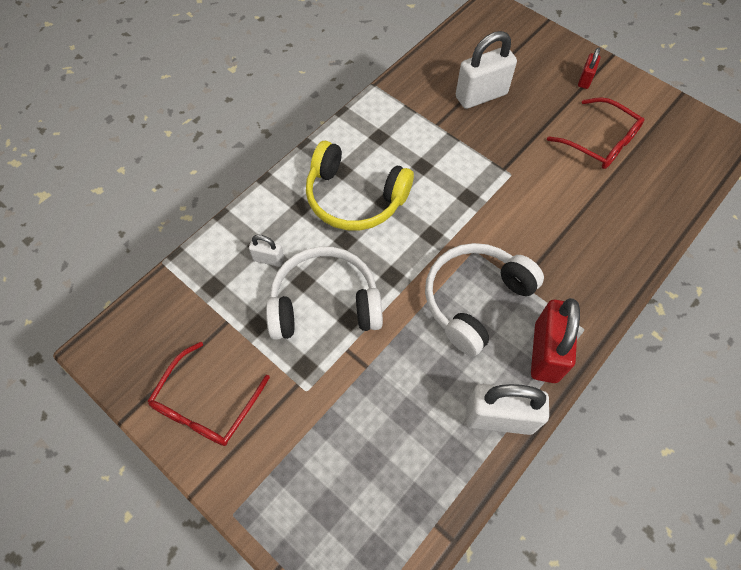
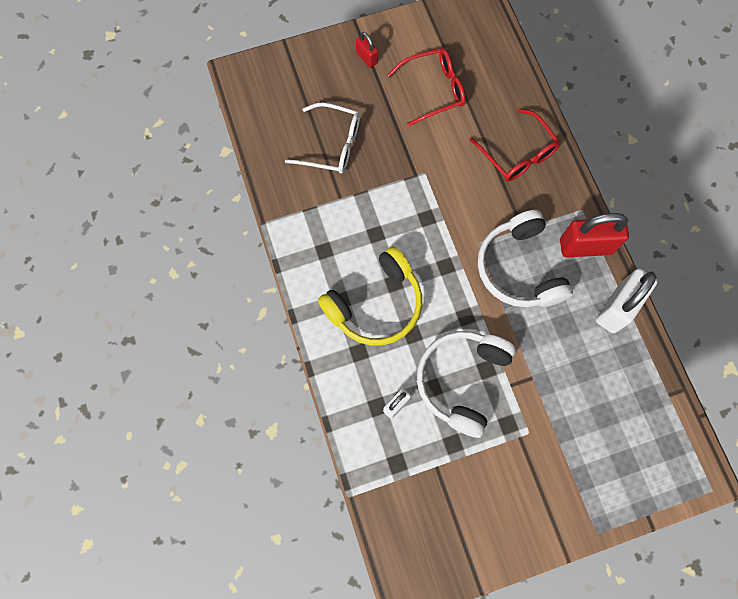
camera: 60 degrees left, 10 degrees up
(206, 405) = (502, 516): red glasses -> red glasses (518, 154)
(481, 95) = (332, 145): white padlock -> white glasses
(545, 352) = (585, 246): red padlock -> red padlock turned 45 degrees counterclockwise

